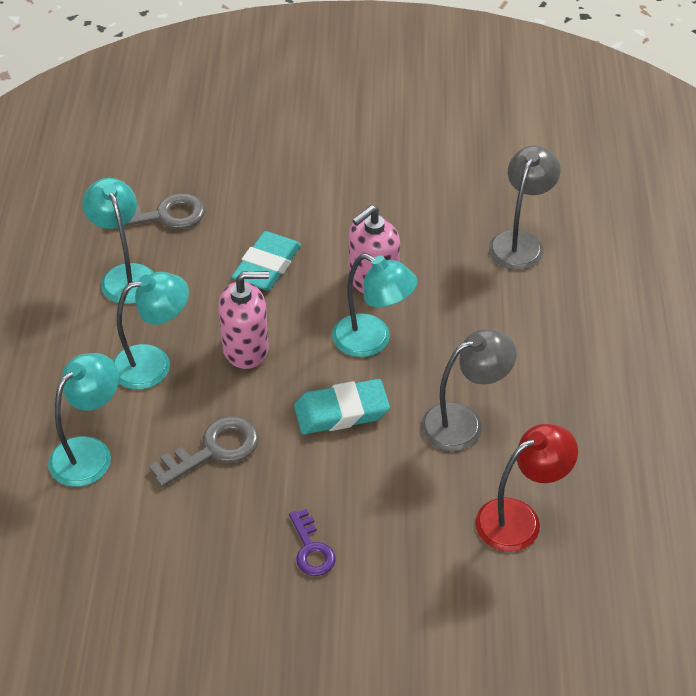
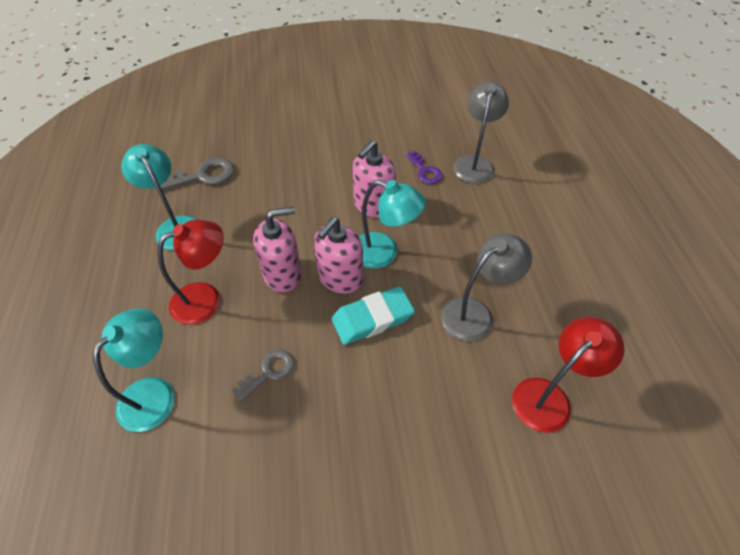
camera: 10 degrees left, 5 degrees up
(153, 364) = (206, 298): turquoise lamp -> red lamp
(213, 450) = (268, 372): grey key -> grey key, size x0.65
(267, 266) = (289, 204): turquoise eraser -> none
(311, 549) = (374, 461): purple key -> purple key (425, 171)
(313, 362) = (340, 278): none -> pink soap dispenser

